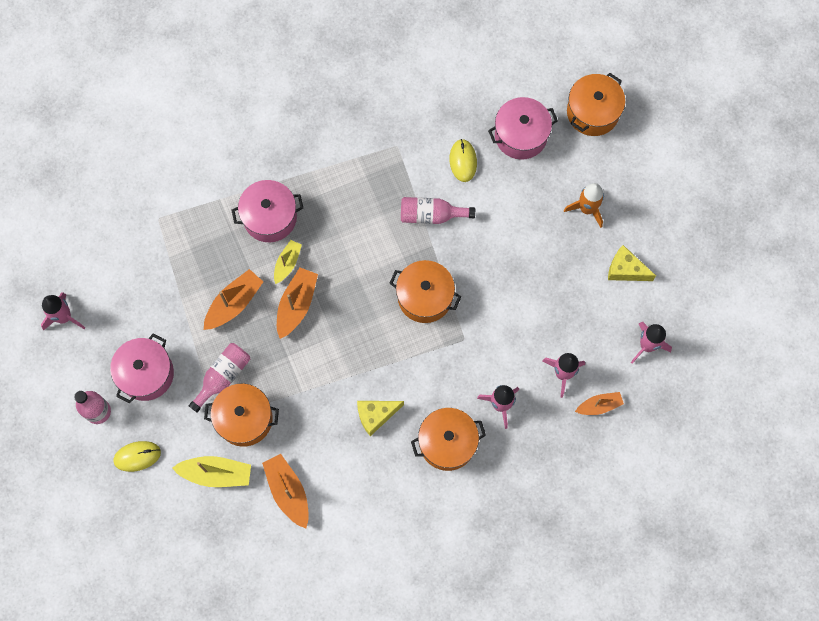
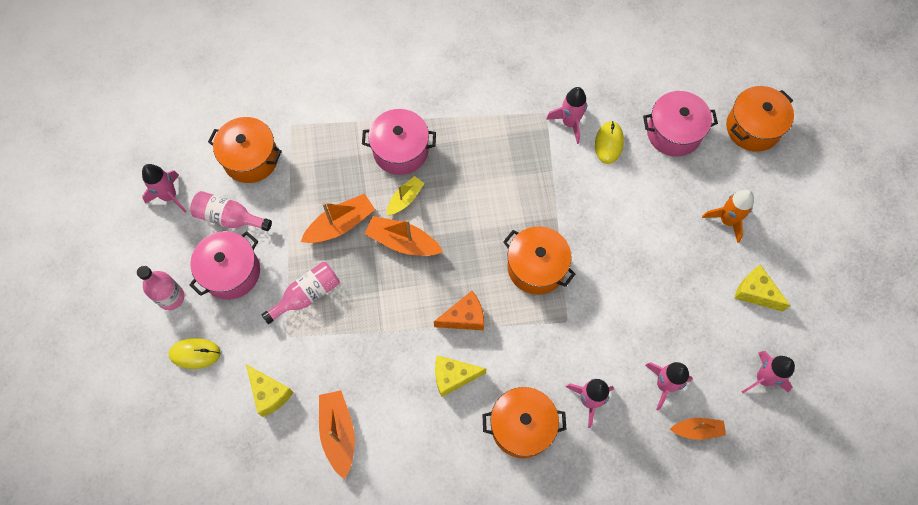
camera: 15 degrees right, 5 degrees down
(216, 473) = (269, 393): yellow boat -> yellow cheese
(244, 419) = (316, 344): orange pot -> orange pot (251, 158)
(296, 305) = (402, 242): orange boat -> orange boat turned 105 degrees counterclockwise
(371, 360) = (464, 317): none -> orange cheese
(422, 150) = (569, 123): none -> pink rocket
(431, 215) = (563, 187): pink bottle -> pink bottle (229, 217)

